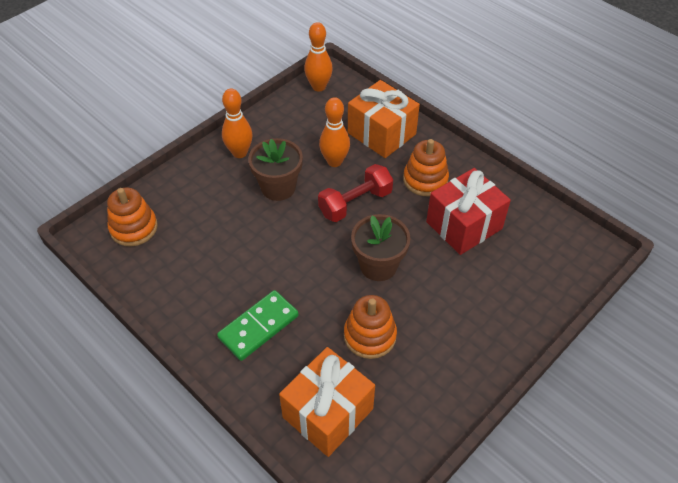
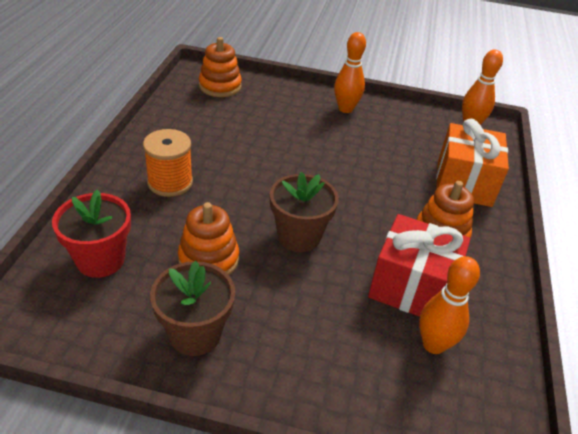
camera: 55 degrees right, 10 degrees down
(258, 327) = (170, 182): green domino -> orange spool
(278, 187) = (330, 142): brown flower pot -> brown flower pot (195, 334)
(328, 413) = (100, 260): orange gift -> red flower pot
(334, 161) = (395, 164): orange bowling pin -> orange bowling pin (433, 344)
(355, 203) = (360, 194): red dumbbell -> none

